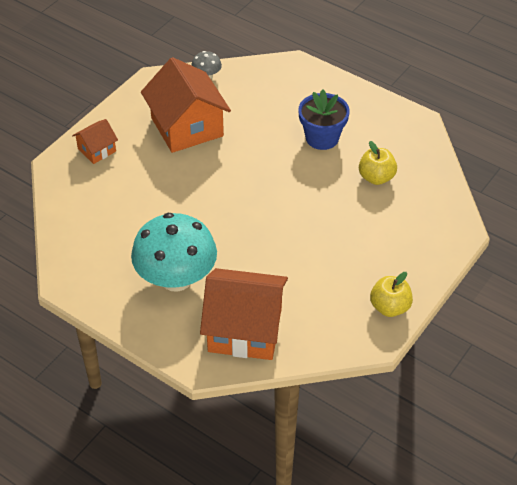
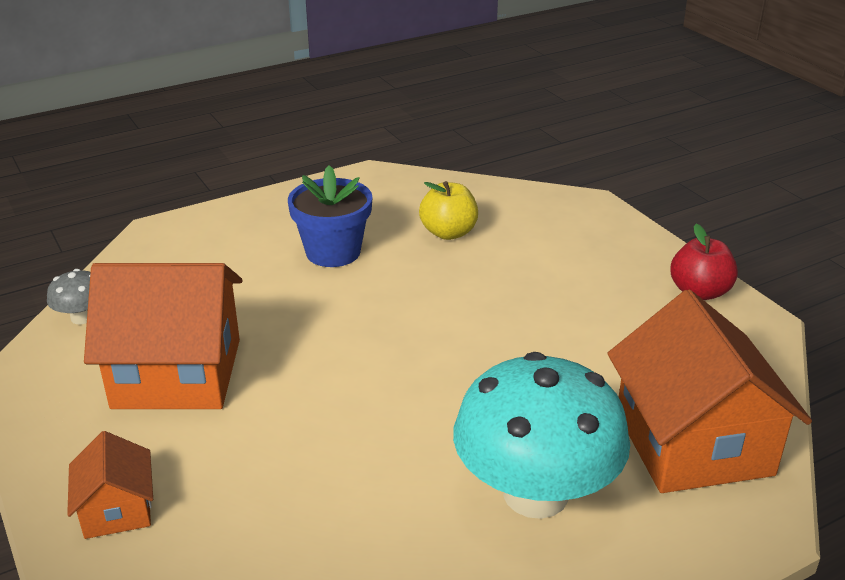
camera: 65 degrees left, 15 degrees down
(245, 329) = (693, 443): orange house -> orange house turned 45 degrees counterclockwise
(389, 307) = (699, 292): yellow apple -> red apple

